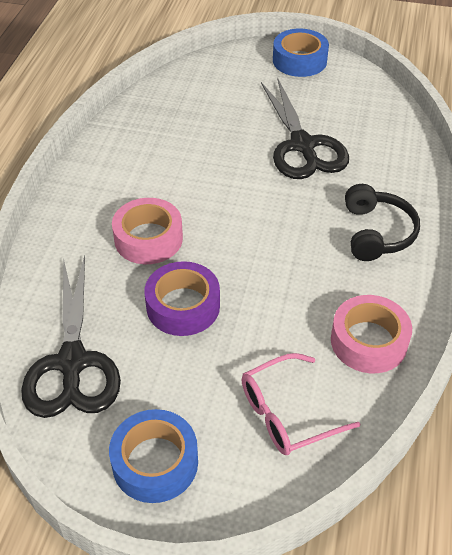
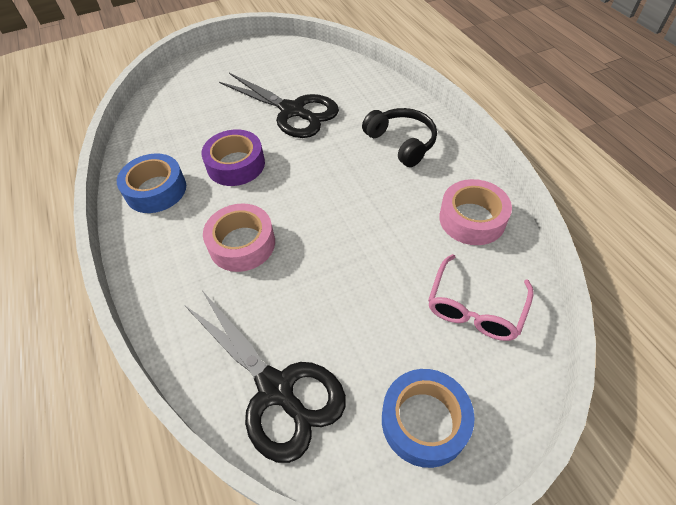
camera: 35 degrees left, 5 degrees up
(183, 306) = (321, 279): purple tape -> purple tape (236, 165)
(299, 60) = (232, 55): blue tape -> blue tape (156, 190)

